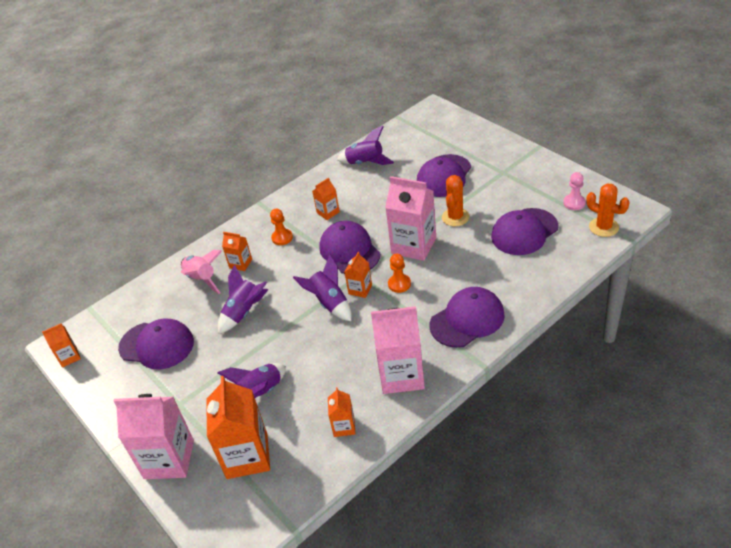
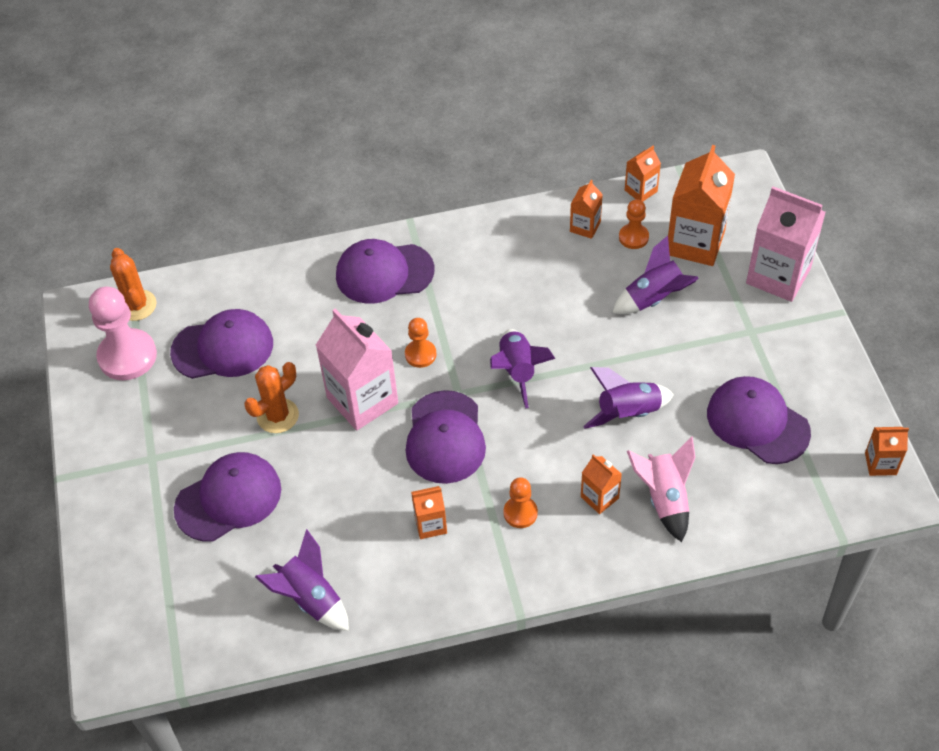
camera: 155 degrees left, 10 degrees up
(300, 436) = (633, 237): none -> orange pawn
(360, 289) = (470, 371): orange carton -> orange carton (641, 191)
(401, 375) = (495, 248): pink carton -> none
(574, 203) = (127, 356): pink pawn -> pink pawn, size x1.86

